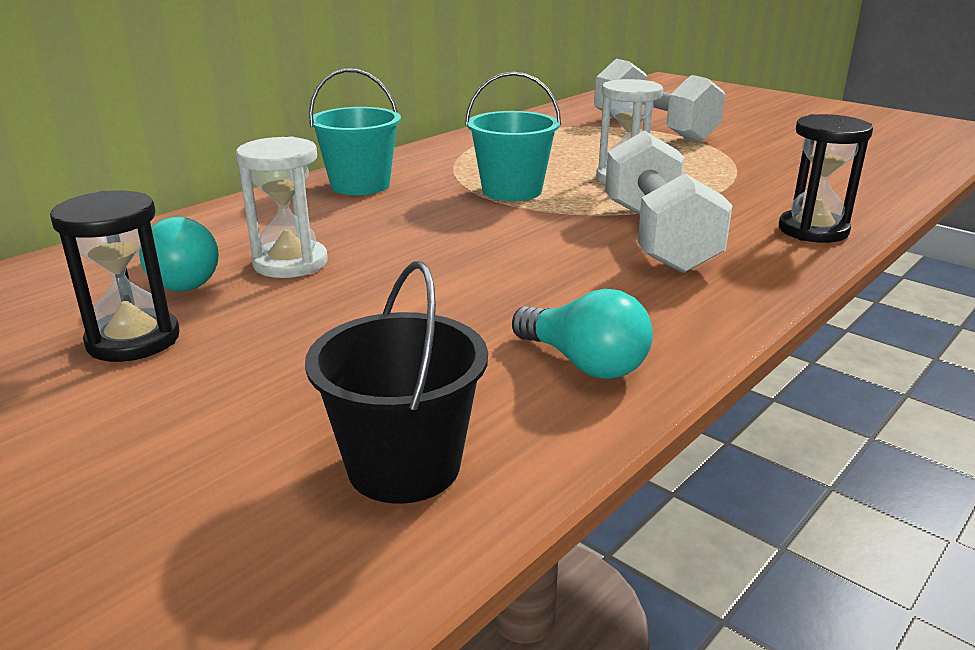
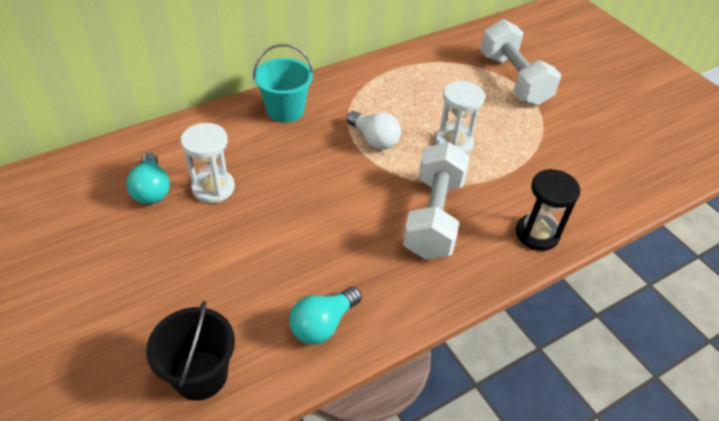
camera: 15 degrees right, 20 degrees up
(133, 340) = (113, 239): black hourglass -> none
(512, 191) = (374, 139): turquoise bucket -> white light bulb
(584, 363) = (323, 324): turquoise light bulb -> turquoise light bulb turned 75 degrees clockwise

